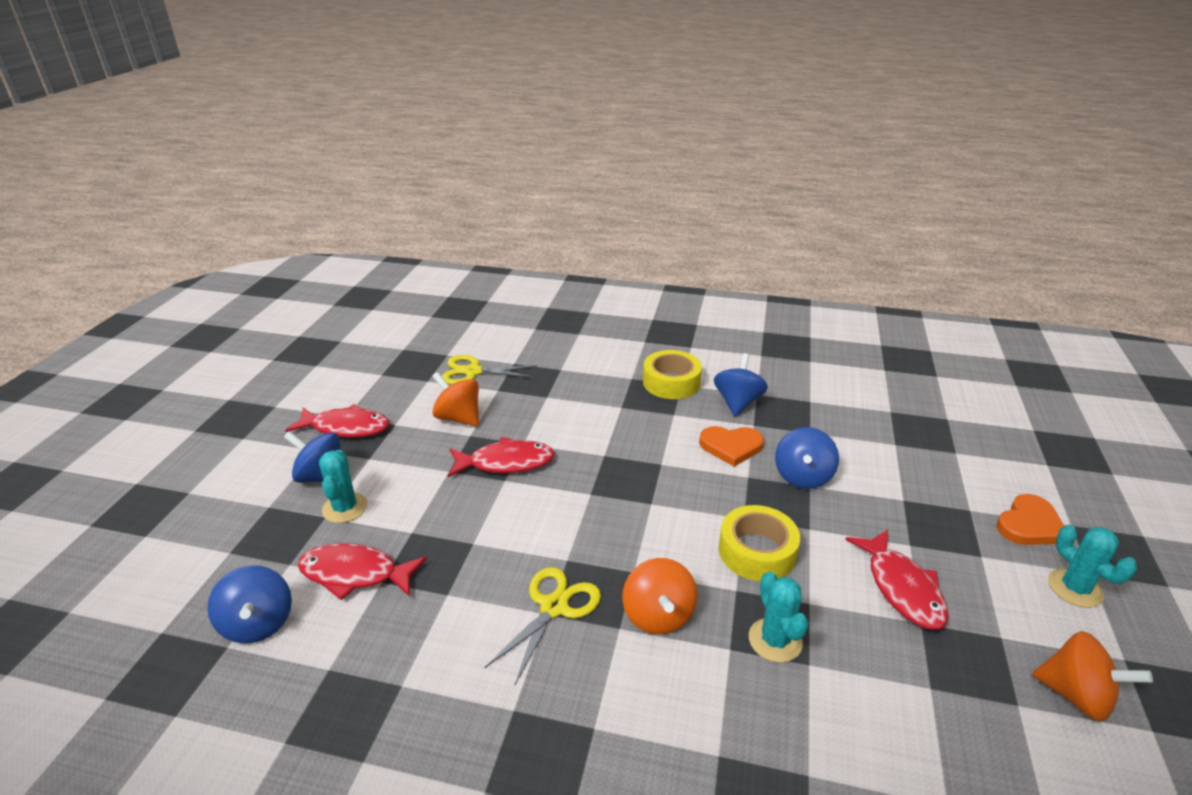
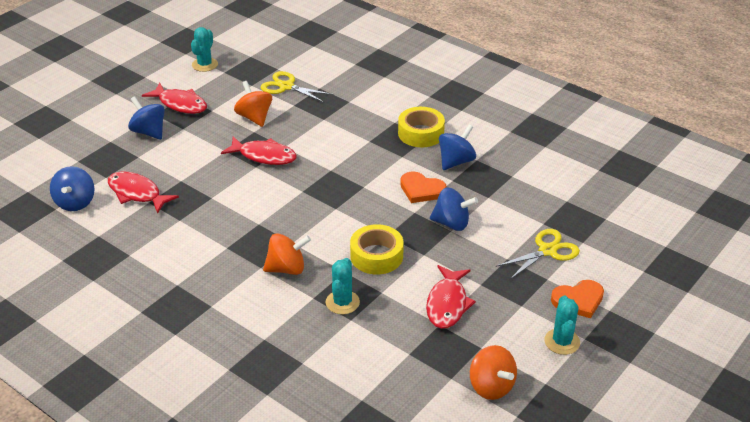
camera: 25 degrees right, 5 degrees up
(345, 508) = (151, 155): turquoise cactus -> turquoise cactus (205, 65)
(554, 607) = (233, 245): yellow scissors -> yellow scissors (547, 251)
(658, 615) = (287, 268): orange spinning top -> orange spinning top turned 120 degrees counterclockwise
(802, 477) = (452, 223): blue spinning top -> blue spinning top turned 120 degrees counterclockwise

